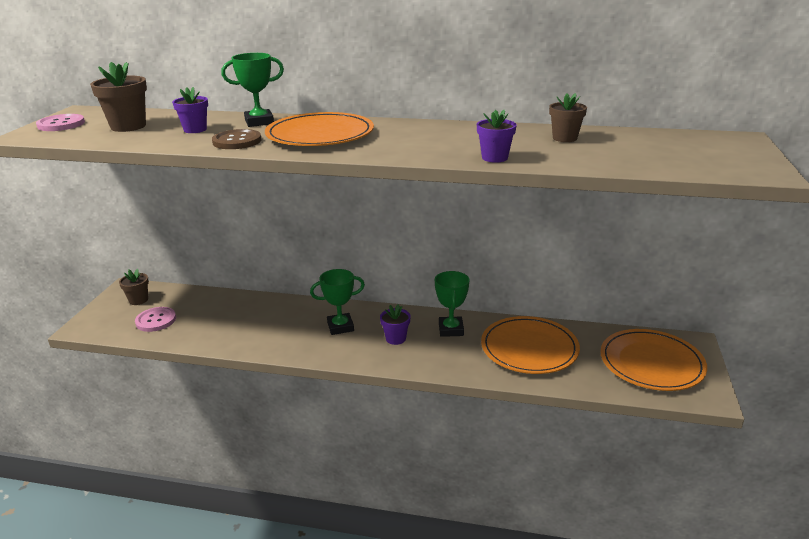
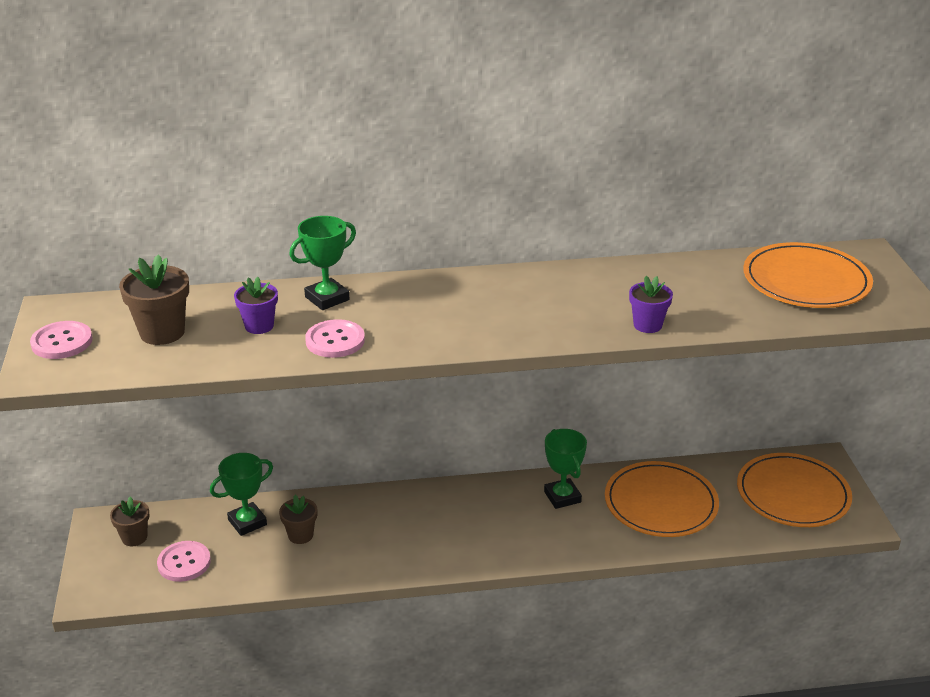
camera: 20 degrees left, 5 degrees up
(237, 141) = (335, 340): brown button -> pink button
(320, 135) = (424, 313): orange plate -> orange plate (806, 281)
(340, 327) = (430, 521): green trophy -> green trophy (247, 522)
(395, 338) = (506, 523): purple flower pot -> none
(564, 138) = (698, 279): brown flower pot -> brown flower pot (300, 535)

